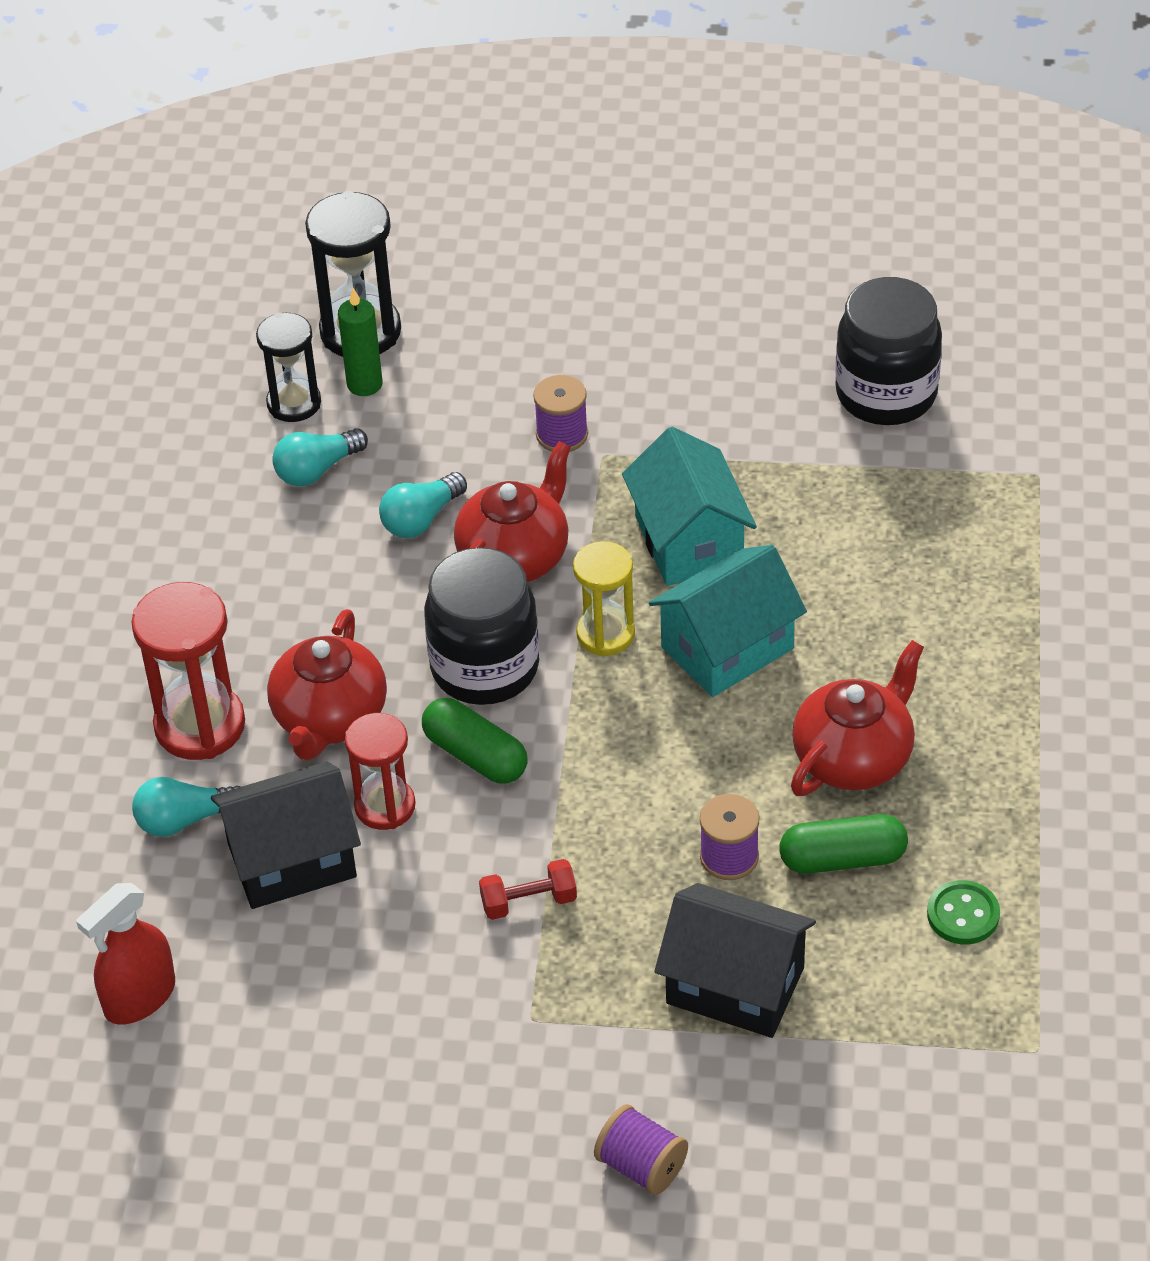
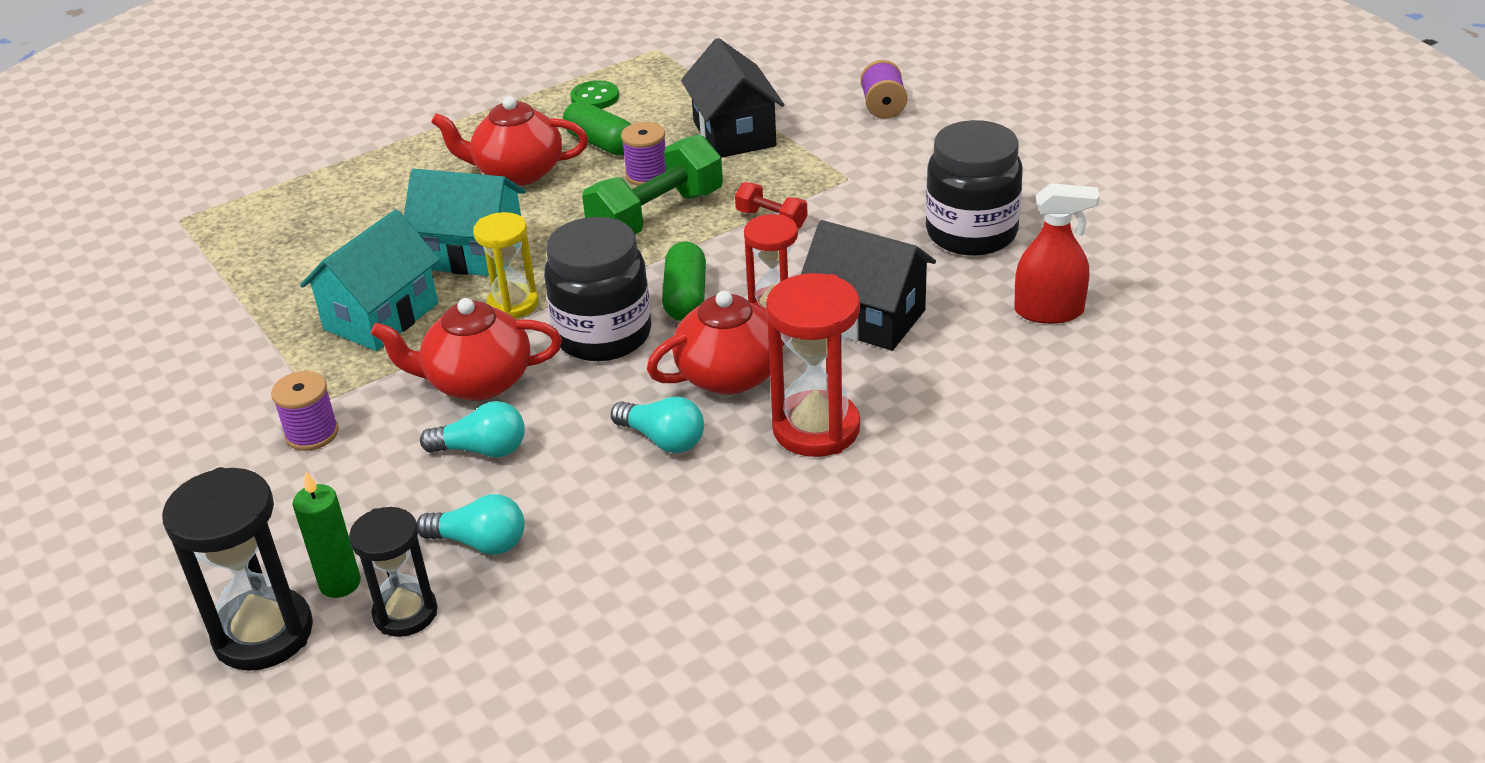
camera: 130 degrees left, 10 degrees down
(185, 820) = (901, 381): turquoise light bulb -> turquoise light bulb (663, 439)
(639, 817) = (656, 216): none -> green dumbbell
(886, 394) = (134, 310): black jar -> black jar (971, 233)

